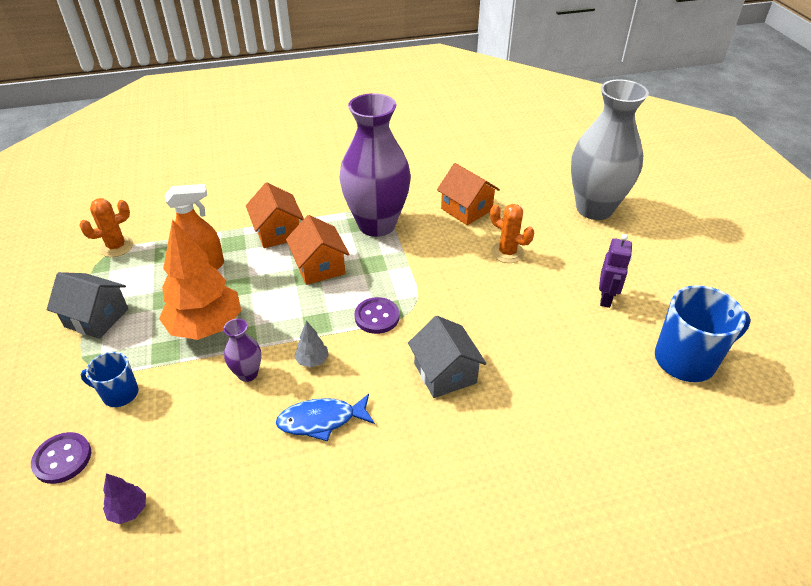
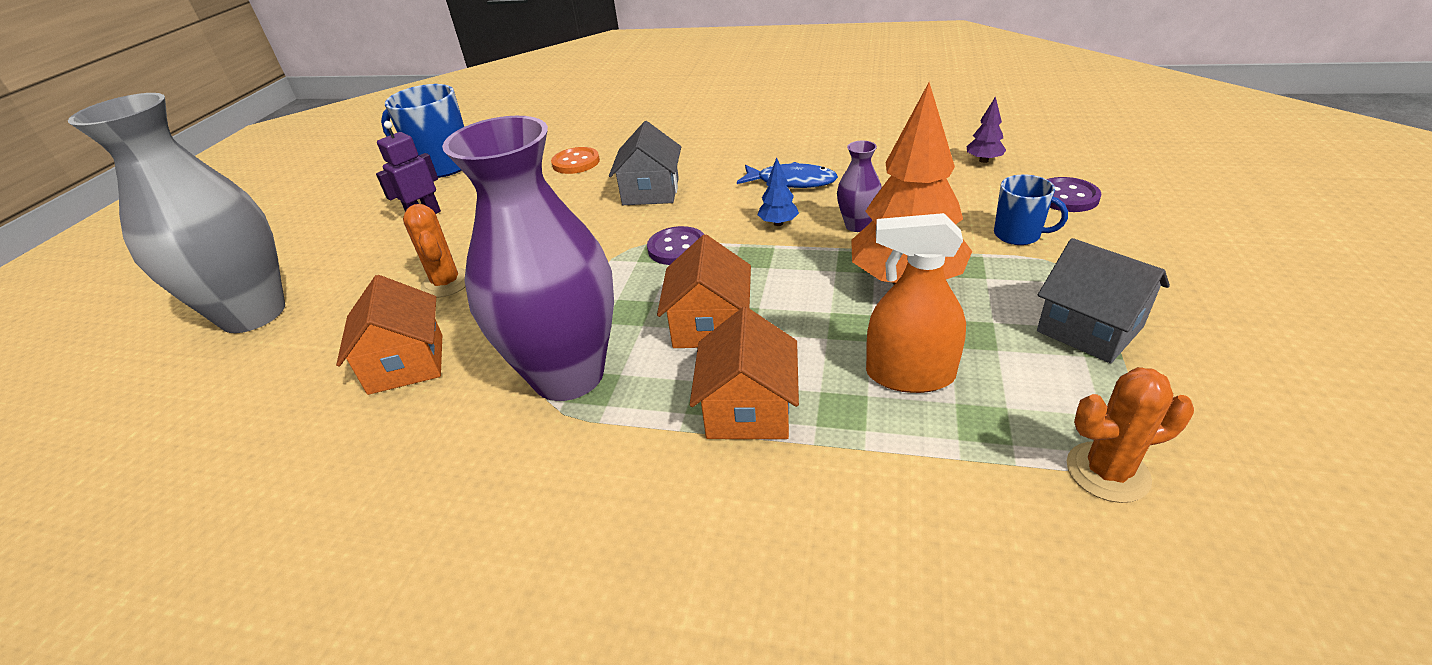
camera: 150 degrees left, 5 degrees down
(312, 360) = (778, 223): grey tree -> blue tree
(558, 399) = (576, 162): none -> orange button

